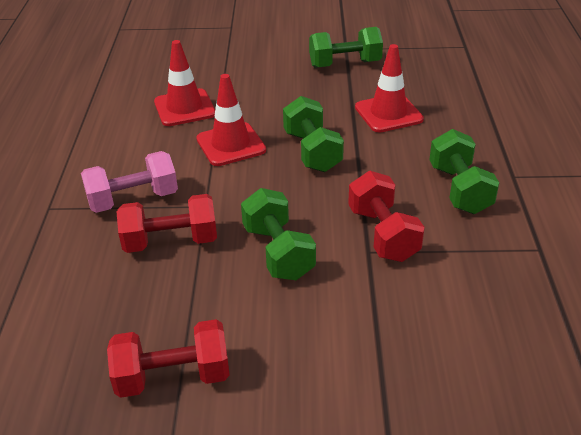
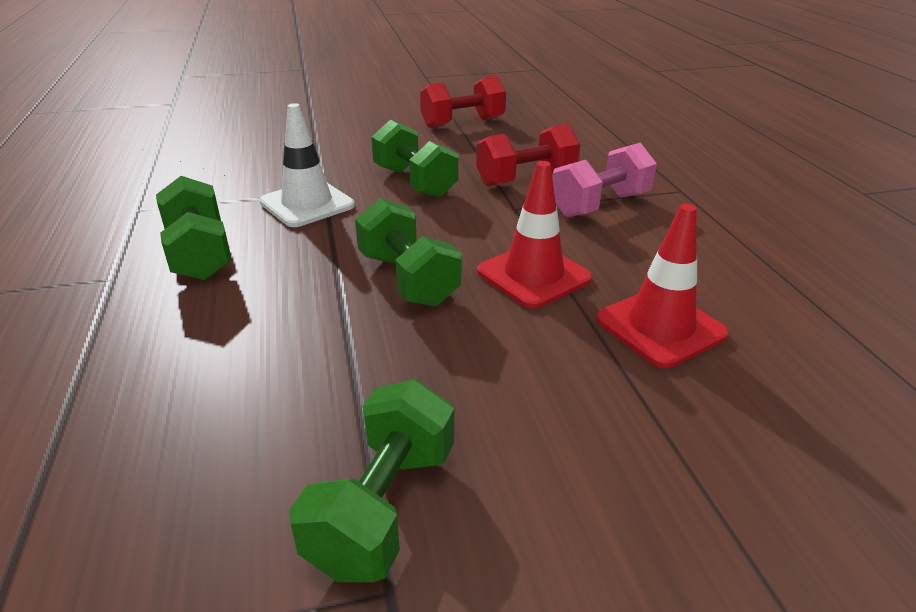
camera: 165 degrees right, 5 degrees down
(345, 64) = (383, 507): green dumbbell -> green dumbbell turned 45 degrees counterclockwise
(383, 234) = (307, 204): red dumbbell -> white traffic cone
(388, 113) = (281, 362): red traffic cone -> none

